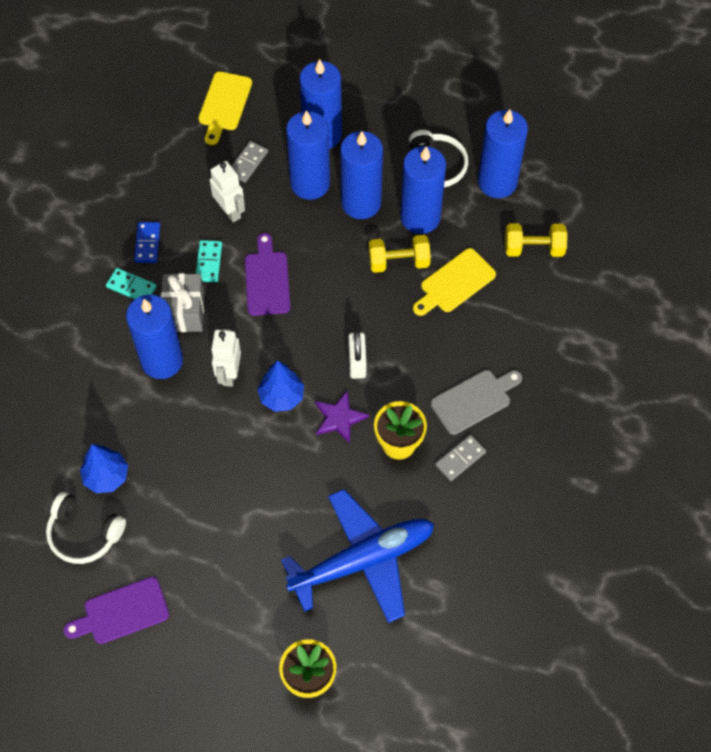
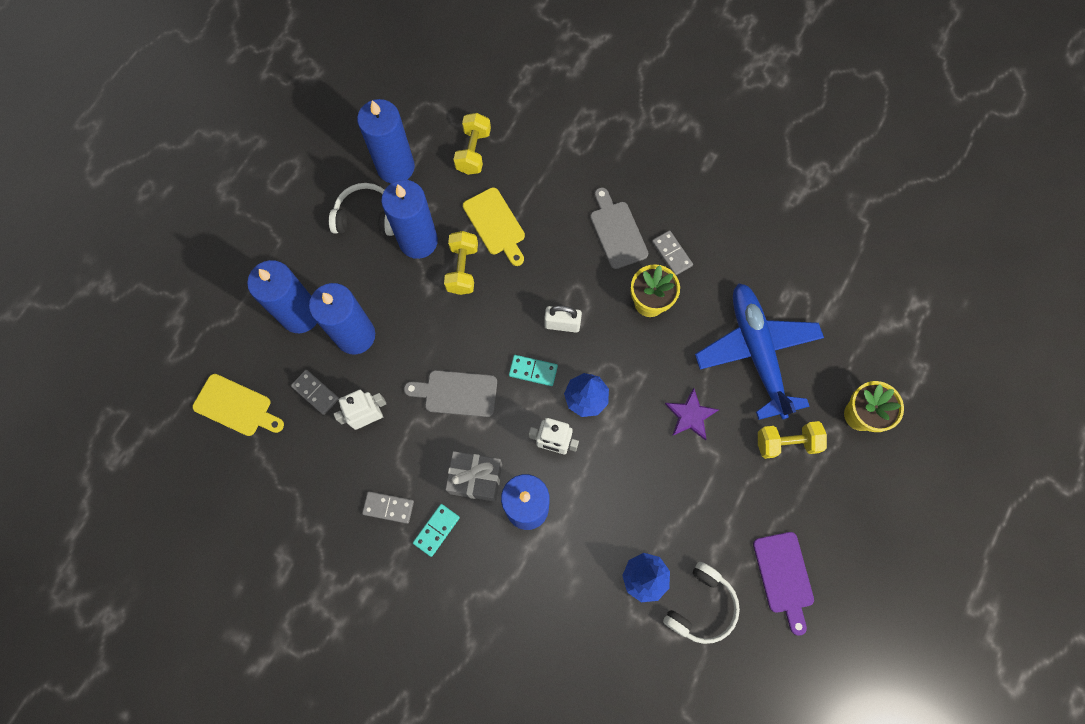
camera: 80 degrees left, 10 degrees up
(147, 243) = (388, 507): blue domino -> grey domino
(208, 262) = (424, 447): turquoise domino -> turquoise domino (533, 371)
(265, 602) = (786, 442): none -> yellow dumbbell
(267, 280) = (456, 393): purple cutting board -> grey cutting board
(339, 418) = (616, 349): purple star -> purple star (690, 415)
(361, 203) = (389, 291): blue candle -> none

